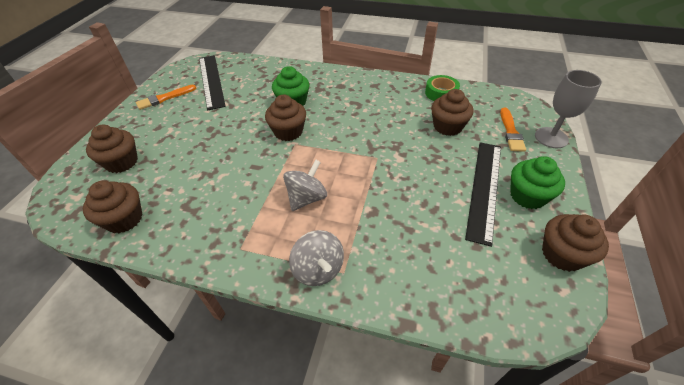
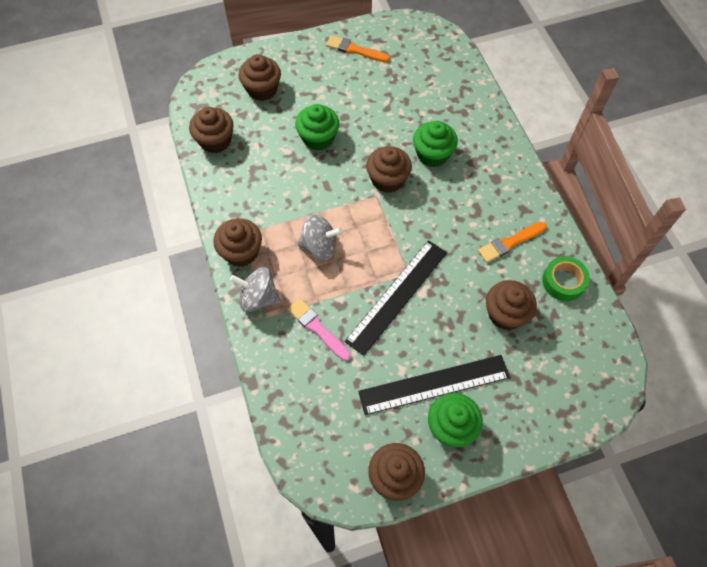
camera: 55 degrees right, 15 degrees up
(209, 151) = (318, 138): none -> green cupcake
(211, 81) = (409, 64): black ruler -> black ruler (397, 296)
(258, 258) = (241, 252): none -> brown cupcake
(318, 269) = (258, 298): grey spinning top -> grey spinning top turned 75 degrees clockwise
(384, 238) = (317, 328): none -> pink brush
(511, 132) = (546, 380): orange brush -> orange brush (510, 243)
(551, 138) = (567, 425): grey goblet -> none

